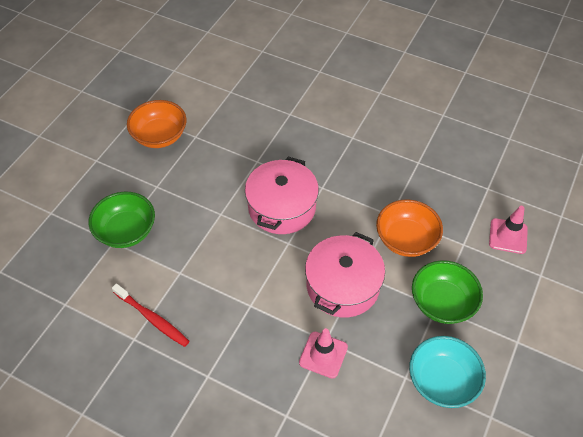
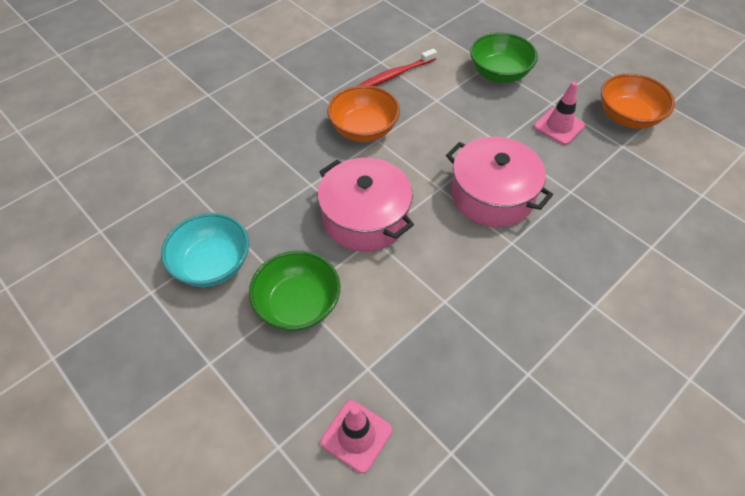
camera: 110 degrees right, 0 degrees up
(323, 355) = (296, 178): pink traffic cone -> pink traffic cone (559, 126)
(406, 239) = (400, 303): orange bowl -> orange bowl (364, 129)

